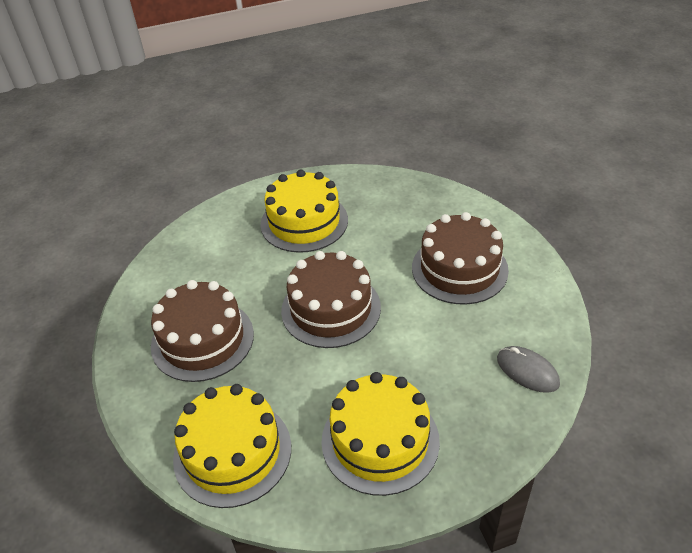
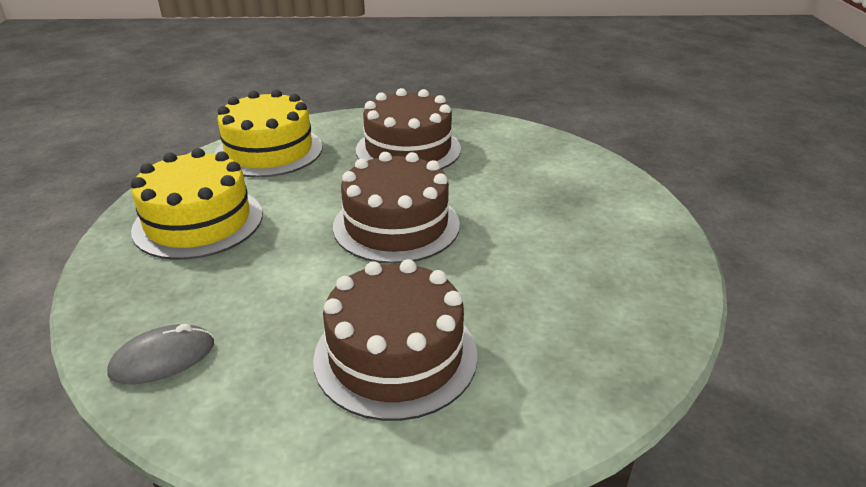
camera: 105 degrees right, 10 degrees down
(304, 222) = (572, 232): yellow cake -> none

